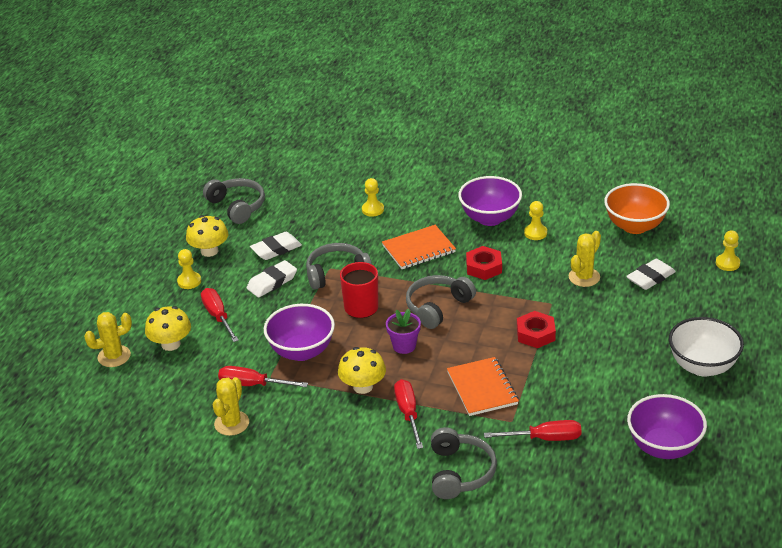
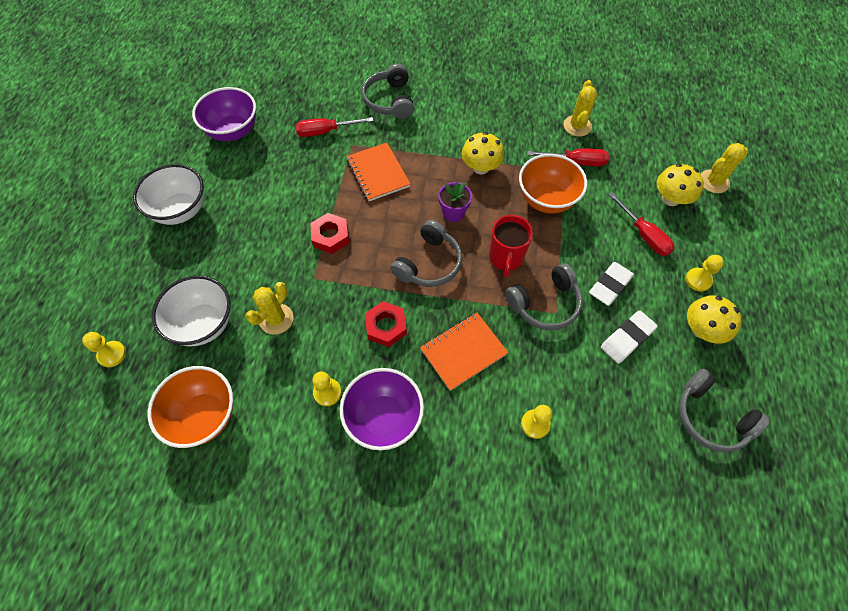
camera: 170 degrees right, 25 degrees up
(301, 351) = (546, 199): purple bowl -> orange bowl
(408, 413) = (437, 145): red screwdriver -> none
(650, 277) = (204, 324): white eraser -> white bowl

